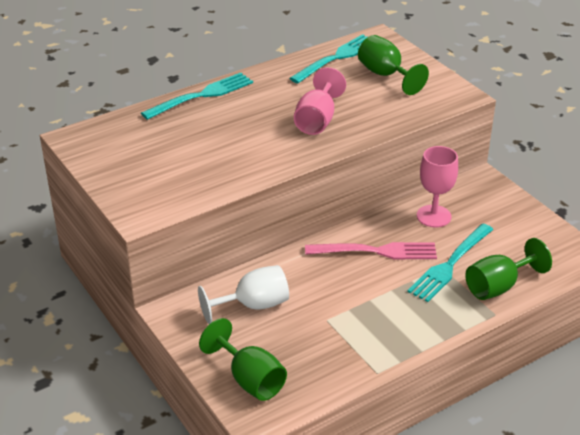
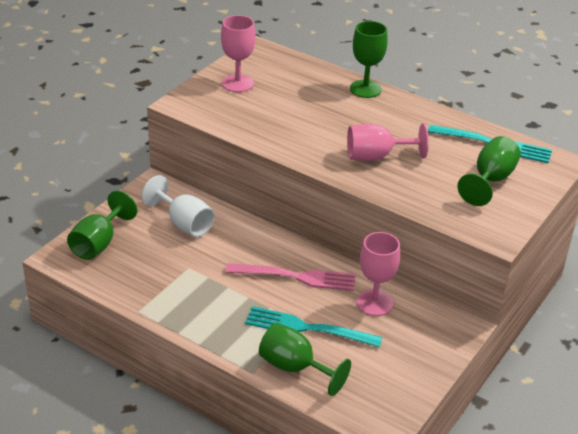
camera: 65 degrees right, 0 degrees up
(131, 168) = (238, 83): none -> pink goblet
(202, 95) = (365, 89): turquoise fork -> green goblet
(377, 251) = (297, 277): pink fork -> pink fork turned 60 degrees counterclockwise

